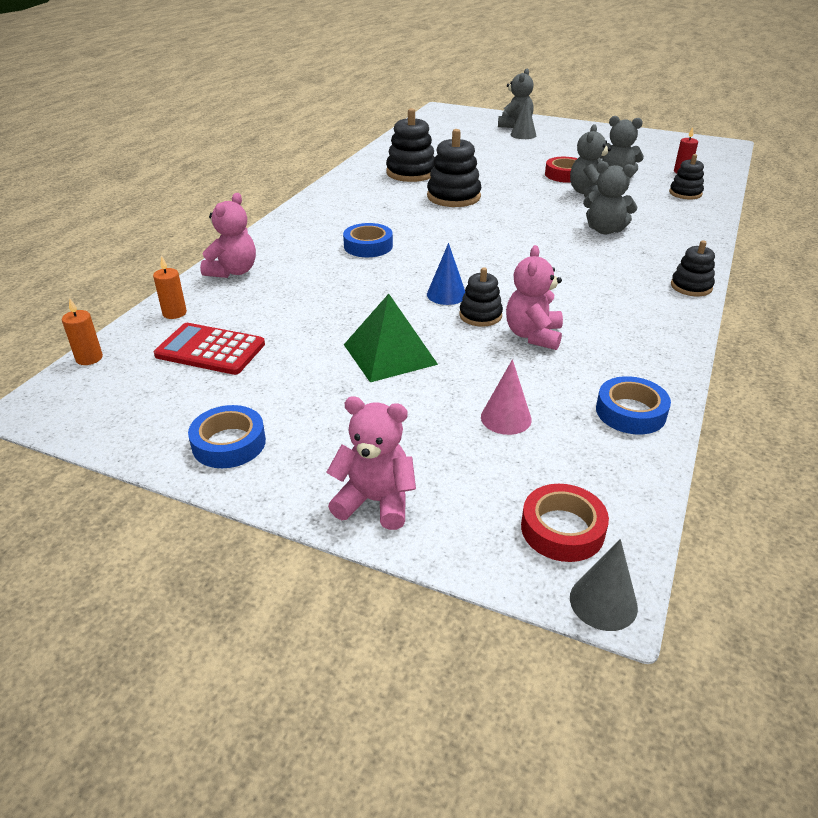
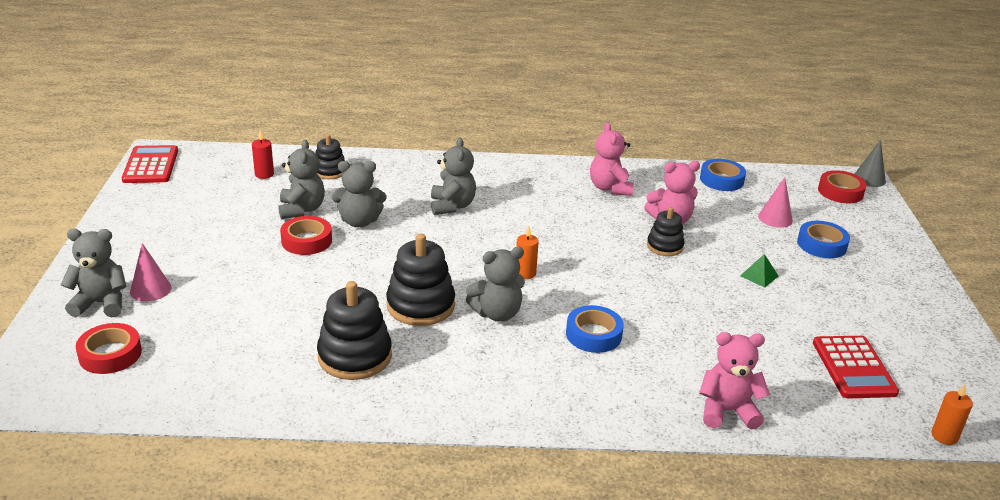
camera: 115 degrees left, 5 degrees down
(174, 313) = (833, 417): orange candle -> orange candle (525, 273)
(229, 443) = (925, 315): blue tape -> blue tape (821, 245)
(375, 501) = (894, 247): pink teddy bear -> pink teddy bear (610, 188)
(389, 354) = (759, 276): green pyramid -> green pyramid, size x0.47
(424, 218) = (497, 313): none -> grey teddy bear
(446, 294) = (647, 268): blue cone -> none
(461, 125) = (110, 354): none -> red tape
(523, 135) = (150, 289): grey cone -> pink cone
(691, 287) = (535, 165): black stacking toy -> none
(702, 142) = (151, 165): none -> red calculator

